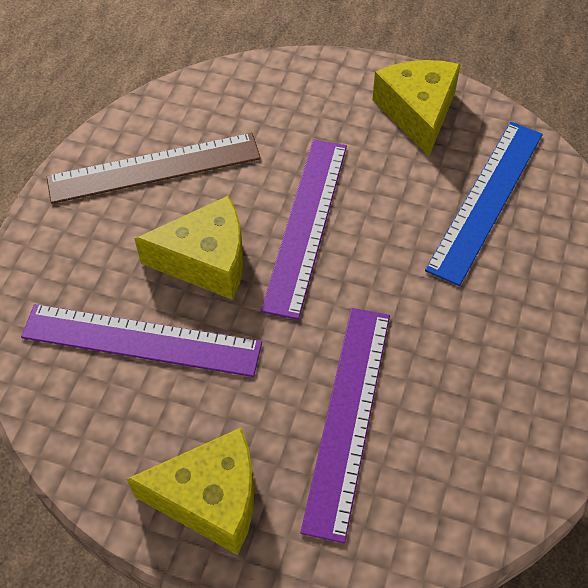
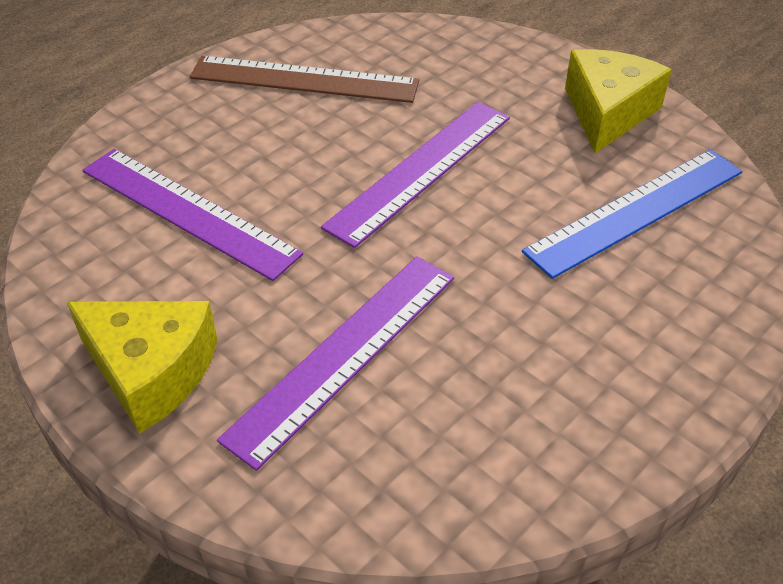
camera: 25 degrees right, 10 degrees down
(206, 261) = (298, 168): yellow cheese -> none

